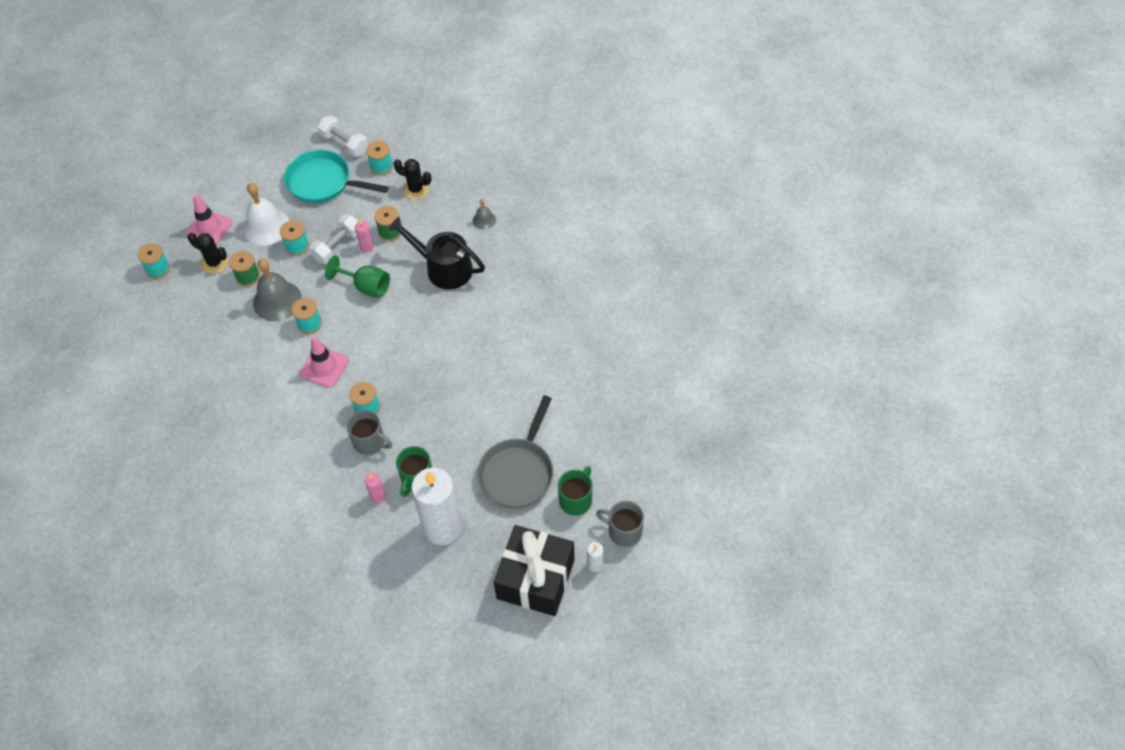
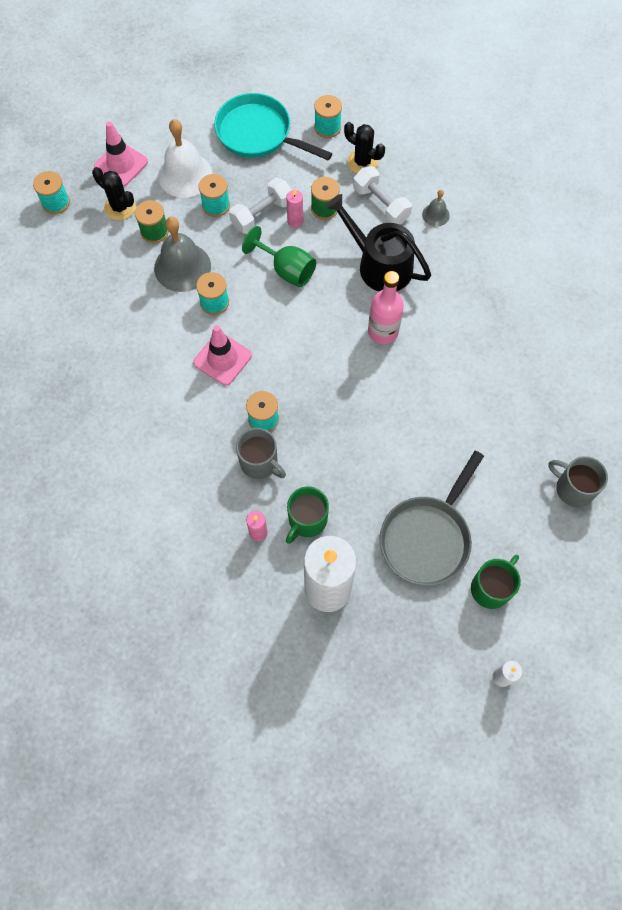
camera: 10 degrees right, 10 degrees up
(344, 143) = (290, 92): white dumbbell -> white dumbbell (381, 204)
(455, 320) = (383, 331): none -> pink bottle
(536, 579) = (427, 679): black gift -> none
(623, 531) = (542, 641): grey mug -> grey mug (573, 488)

